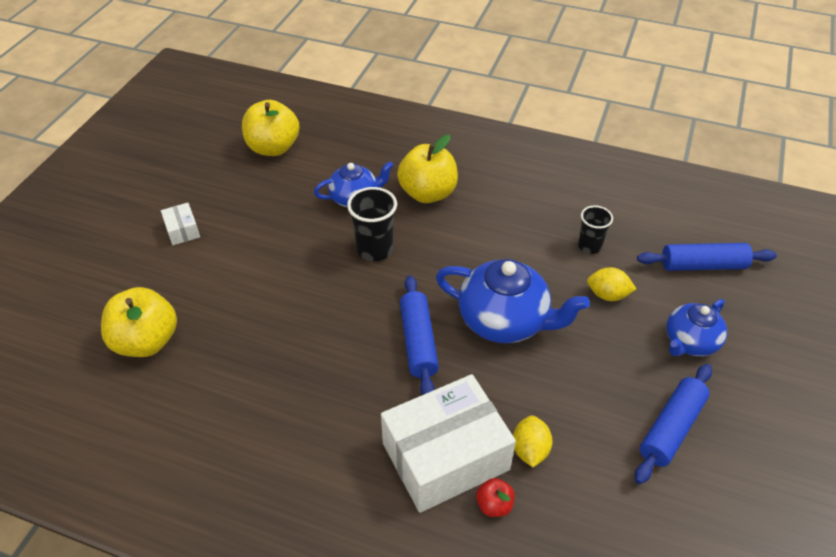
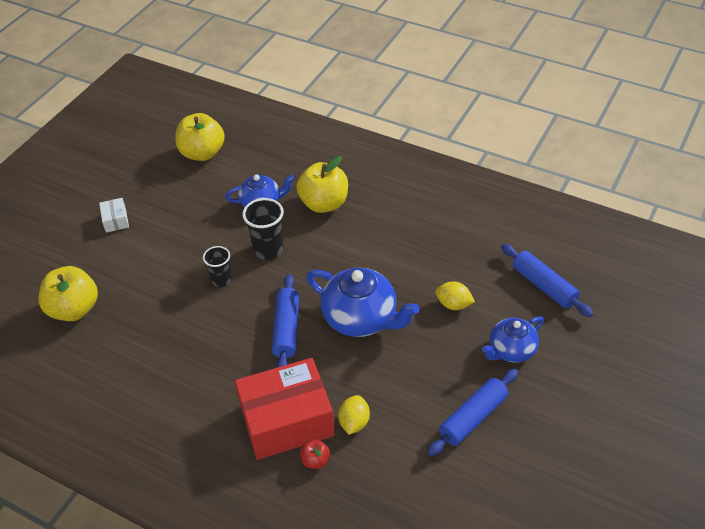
camera: 10 degrees right, 0 degrees up
(445, 456) = (287, 420): white box -> red box
(589, 246) = (450, 261): black cup -> black cup (221, 280)
(703, 265) = (544, 286): blue rolling pin -> blue rolling pin turned 45 degrees clockwise

